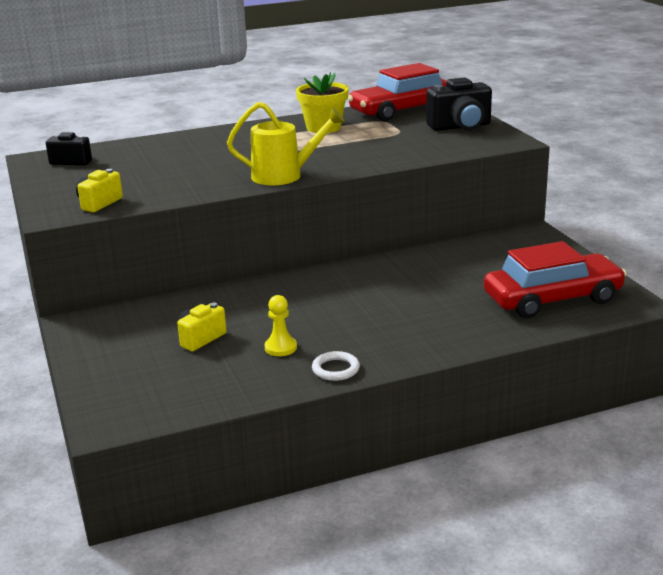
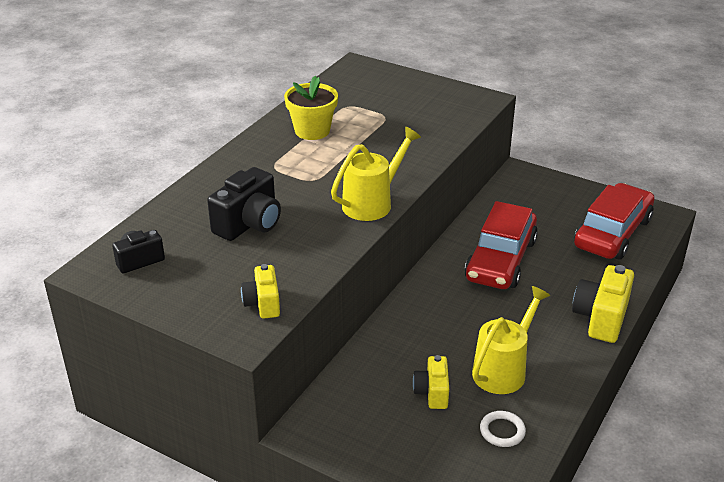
camera: 40 degrees left, 10 degrees up
(280, 348) = (503, 369): yellow pawn -> yellow watering can
(335, 369) = (568, 369): white ring -> white ring (502, 431)
(401, 110) = (346, 88): red car -> red car (500, 260)
(429, 349) = (601, 318): none -> yellow camera
(460, 127) = (422, 94): black camera -> black camera (249, 224)

